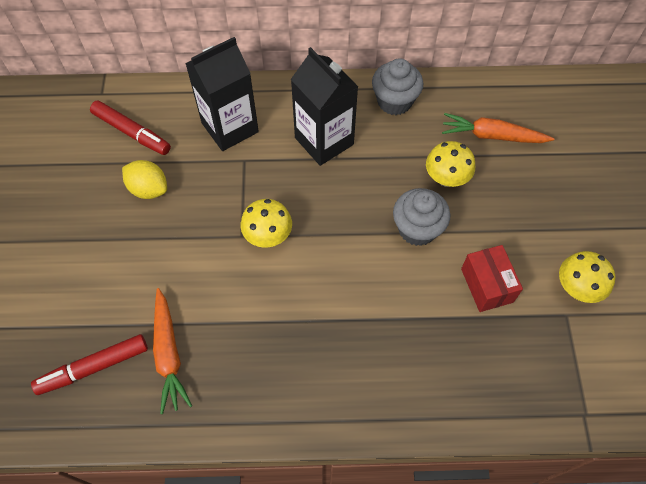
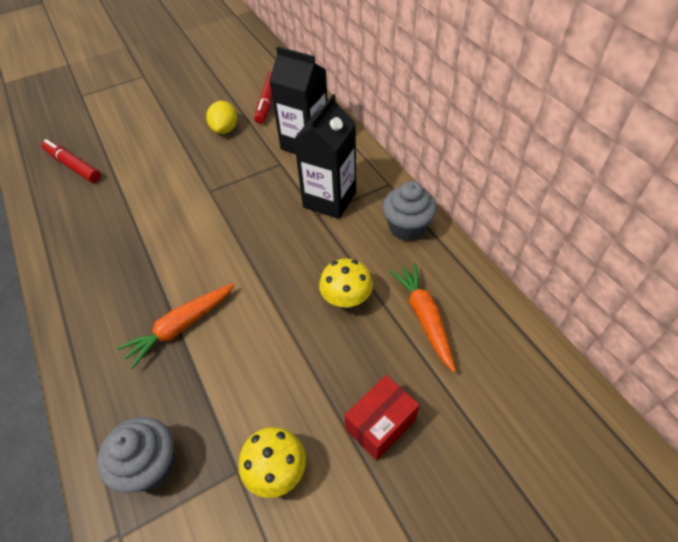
camera: 65 degrees right, 10 degrees down
(169, 354) = (94, 196): orange carrot -> orange carrot (181, 327)
(268, 235) = (217, 205): yellow mushroom -> none
(417, 229) = (275, 298): grey cupcake -> grey cupcake (150, 465)
(487, 285) = (240, 379): red box -> red box (380, 424)

